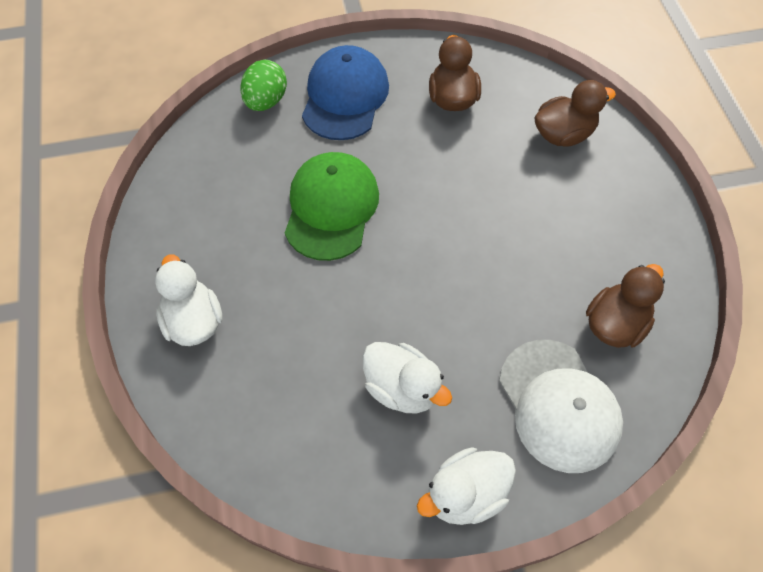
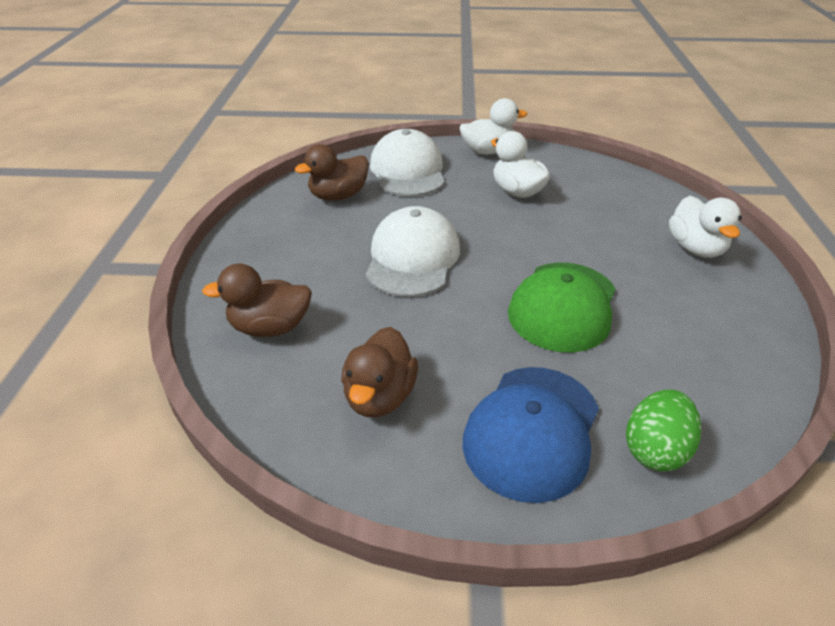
camera: 165 degrees left, 20 degrees down
(484, 238) = (412, 258): none -> white cap

